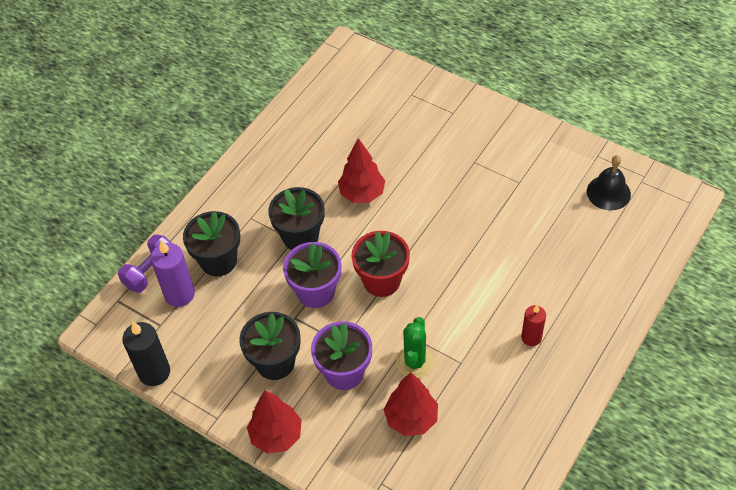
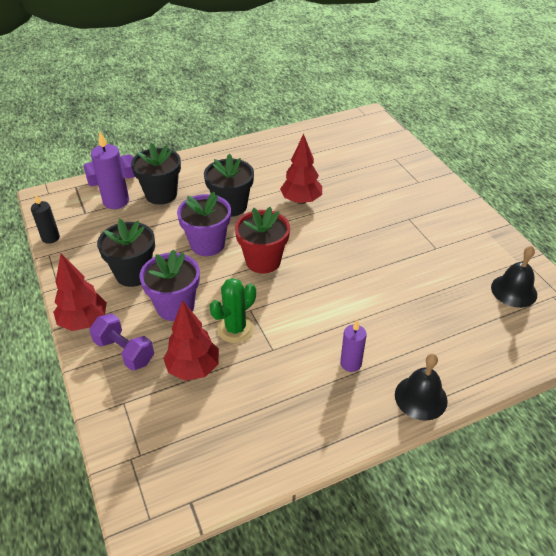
camera: 30 degrees right, 10 degrees down
(154, 372) = (50, 238): black candle -> black candle, size x0.64
(339, 440) = (124, 351): none -> purple dumbbell
(531, 337) = (350, 363): red candle -> purple candle
(603, 335) = (421, 397): none -> black bell

